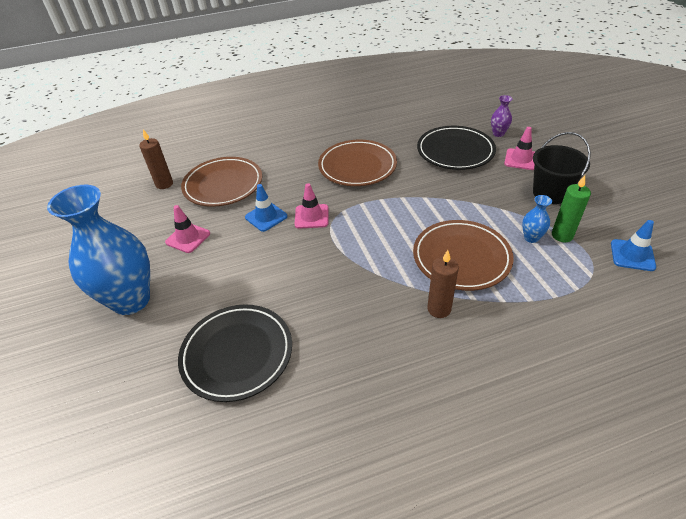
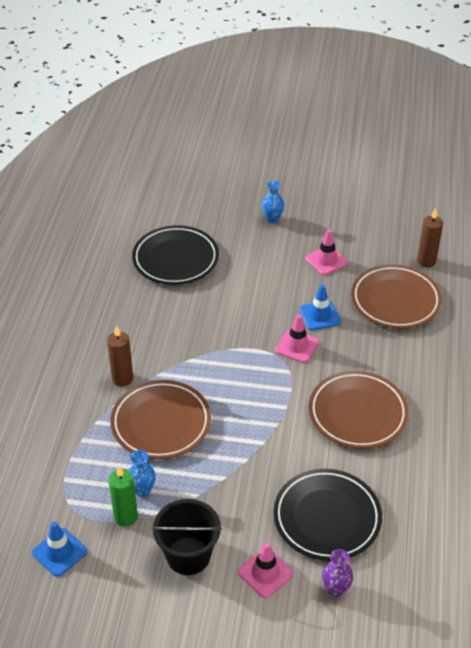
camera: 115 degrees right, 0 degrees up
(131, 300) = (272, 219): blue vase -> blue vase, size x0.40

